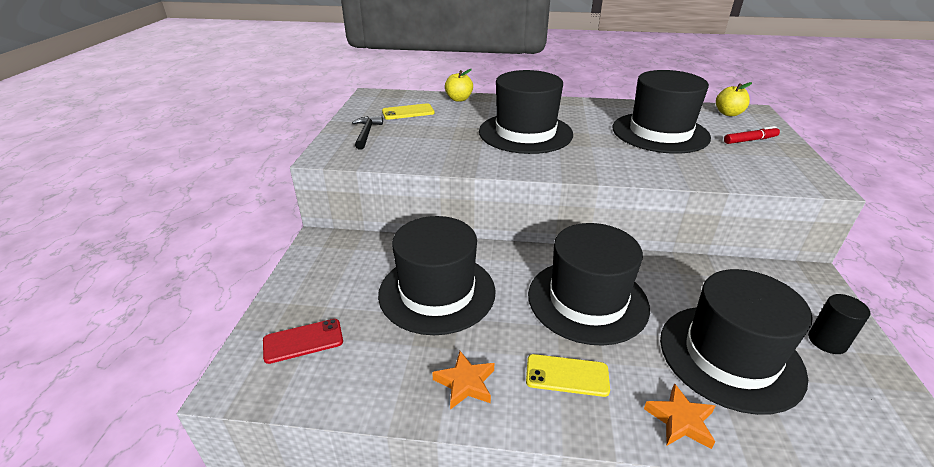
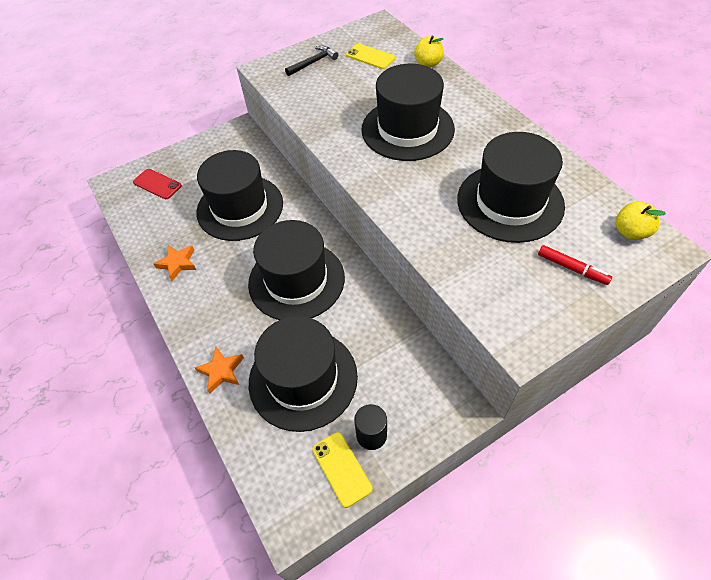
camera: 55 degrees right, 20 degrees up
(567, 375) = (217, 303): yellow phone -> yellow phone (341, 469)

